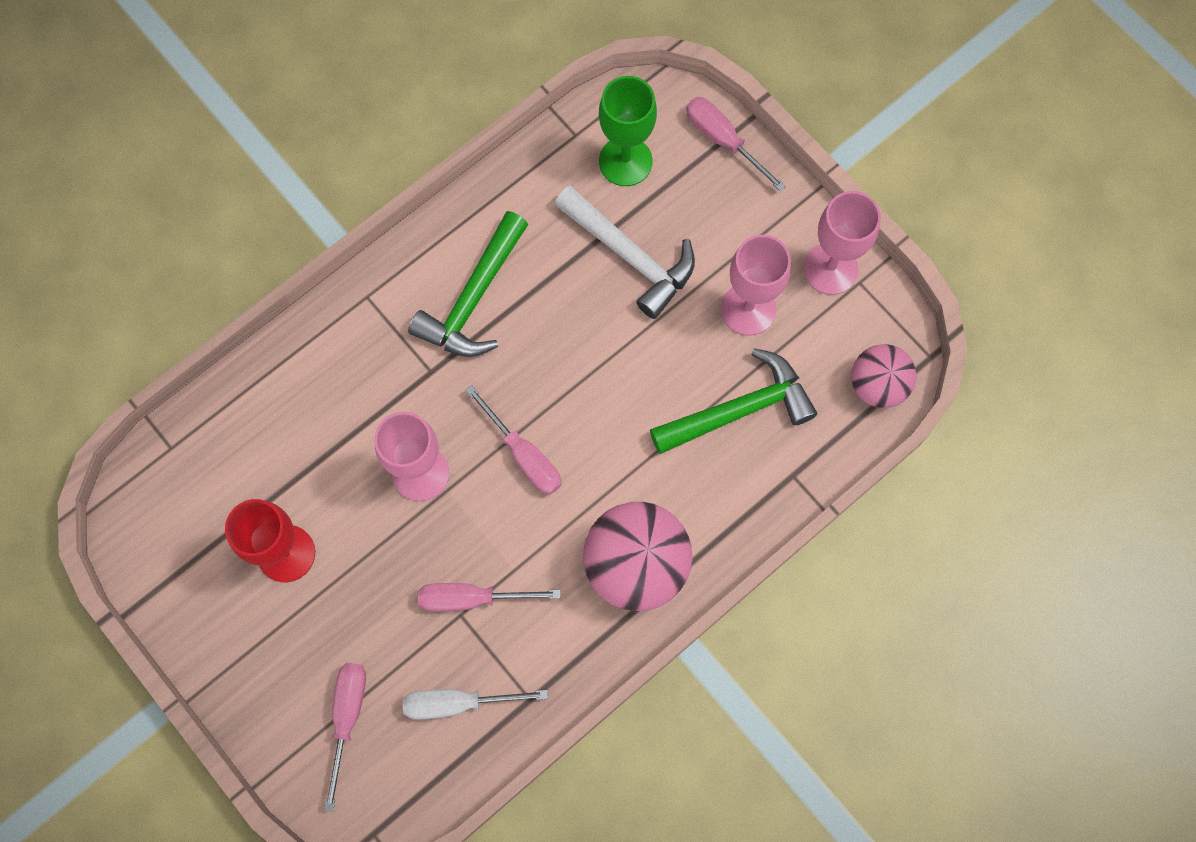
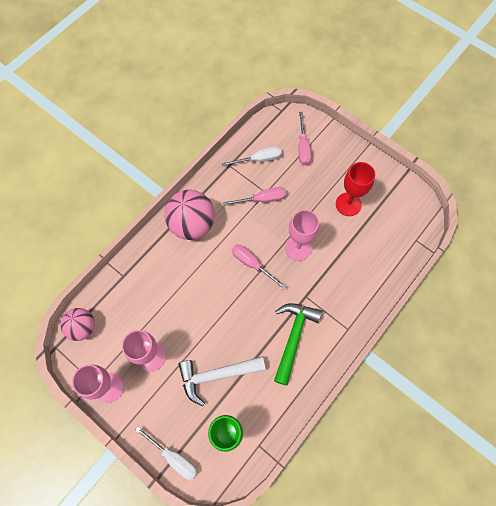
camera: 170 degrees right, 5 degrees down
(631, 256) = (216, 375): white hammer -> white hammer turned 45 degrees counterclockwise
(723, 140) = (174, 457): pink screwdriver -> white screwdriver
(740, 409) = (151, 303): green hammer -> none

